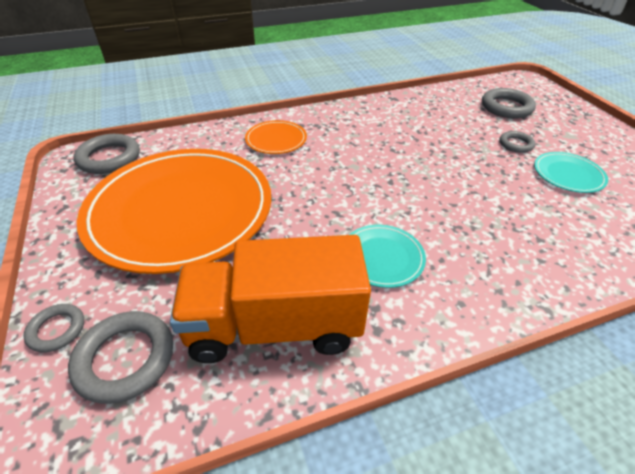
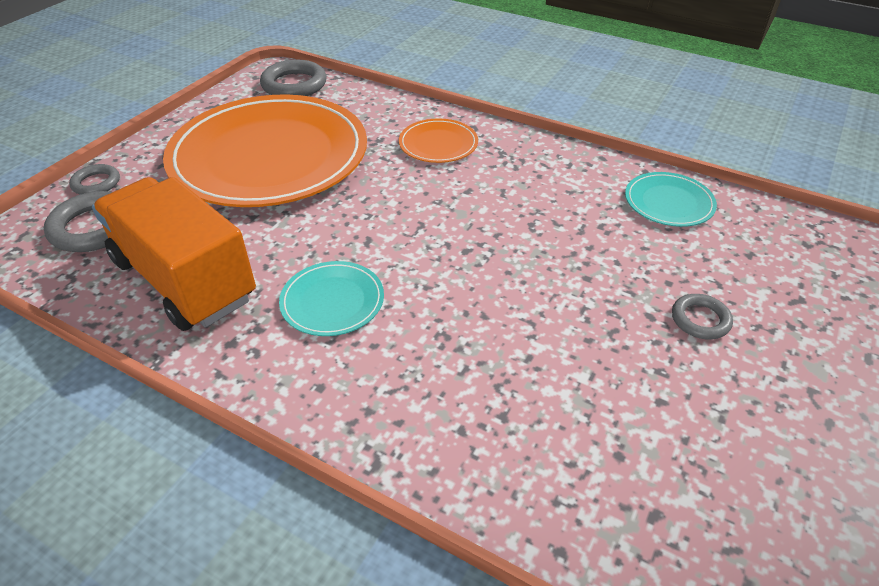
camera: 50 degrees right, 0 degrees up
(506, 107) = (793, 274): grey ring -> none
(568, 174) = (696, 399): turquoise plate -> turquoise plate (668, 202)

